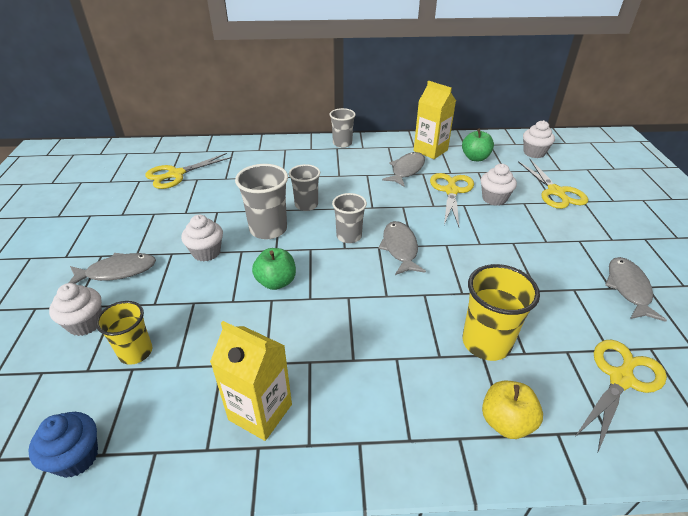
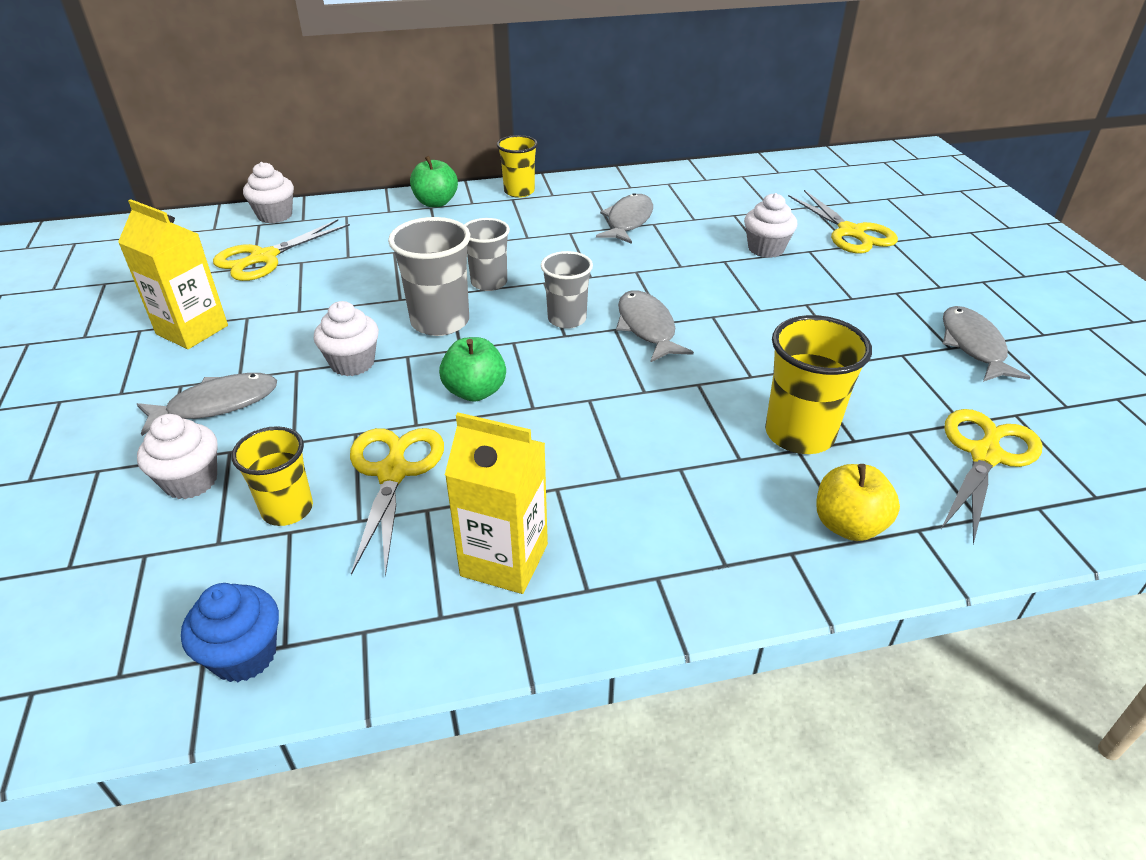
camera: 10 degrees left, 0 degrees up
(342, 143) = (519, 191): grey cup -> yellow cup
(430, 150) = (656, 191): yellow carton -> yellow carton (192, 330)
(451, 191) = (702, 244): yellow scissors -> yellow scissors (393, 473)
(475, 158) = (725, 196): green apple -> green apple (436, 203)
(534, 153) = (808, 182): white cupcake -> white cupcake (275, 215)

